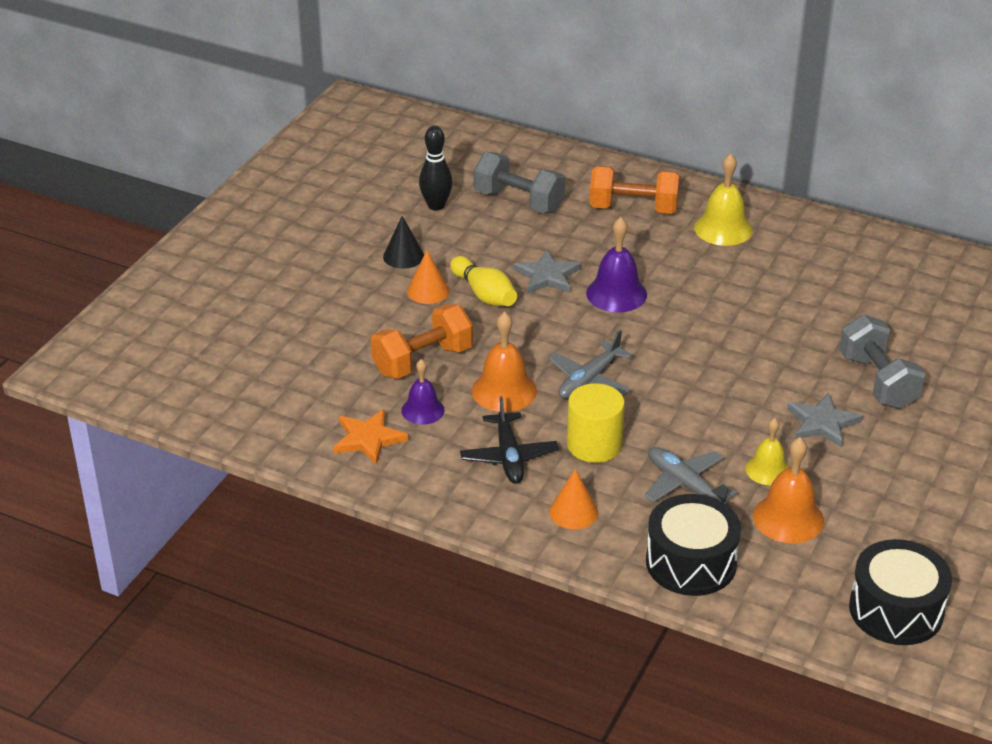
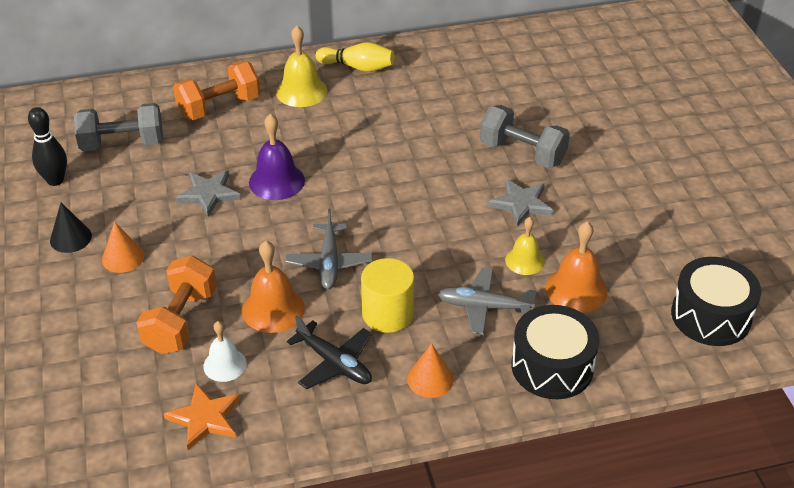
camera: 40 degrees left, 5 degrees up
(422, 410) = (225, 364): purple bell -> white bell
(484, 294) = (173, 235): yellow bowling pin -> yellow bowling pin (358, 67)

